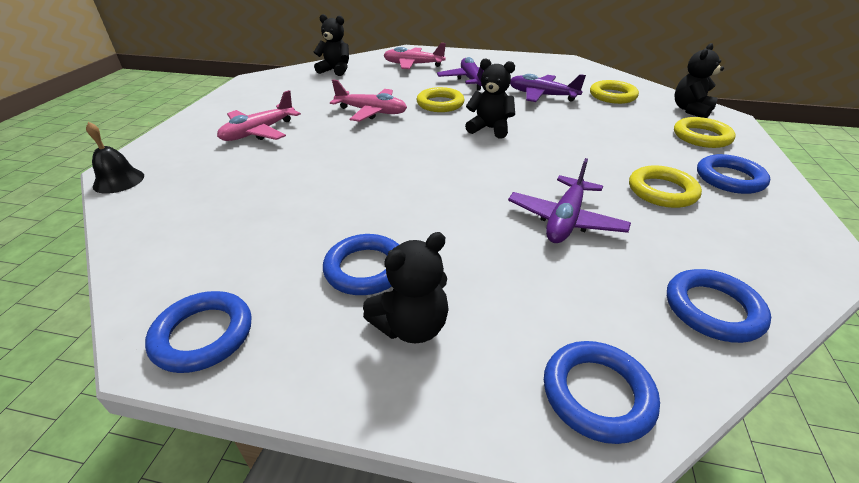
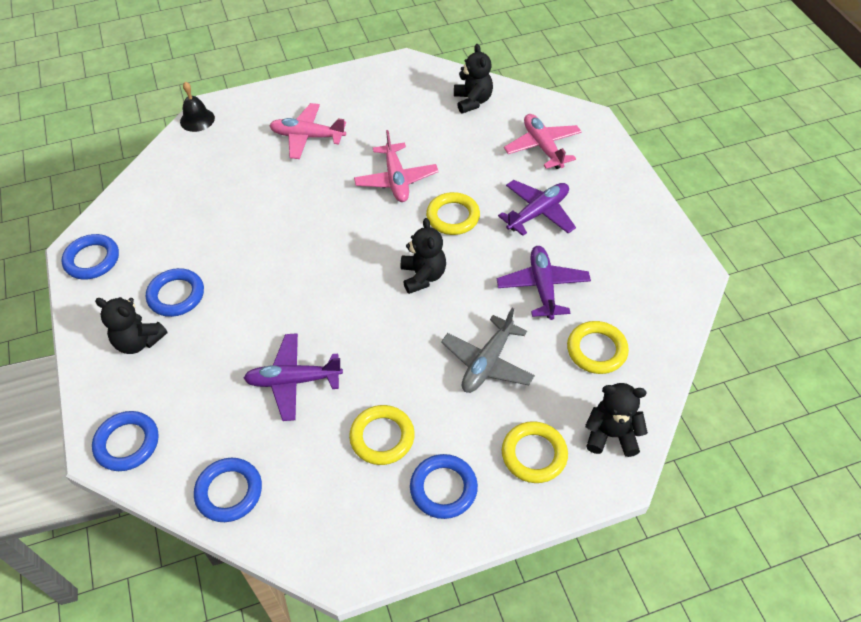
camera: 60 degrees right, 15 degrees up
(601, 129) = (487, 362): none -> grey plane

